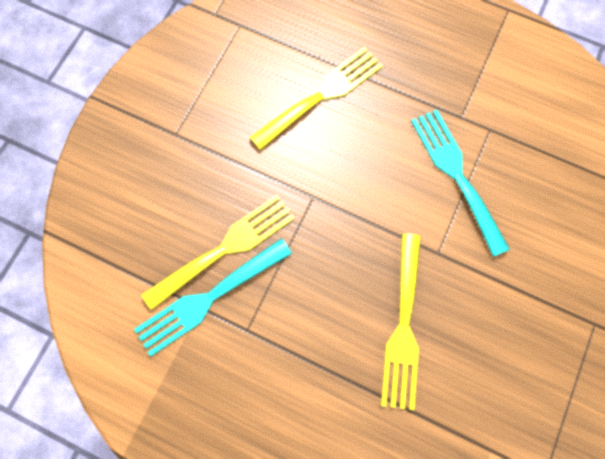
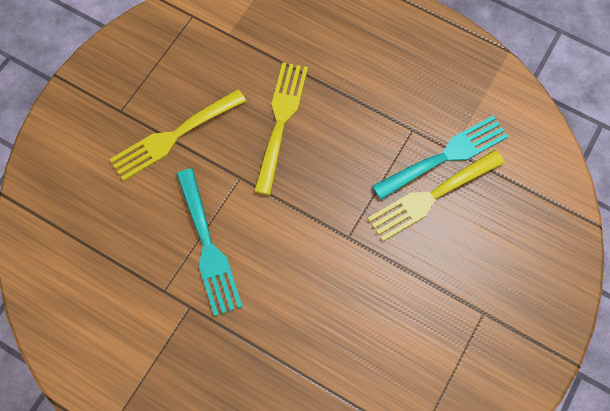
camera: 175 degrees left, 5 degrees down
(322, 95) = (331, 344): yellow fork -> yellow fork (173, 137)

